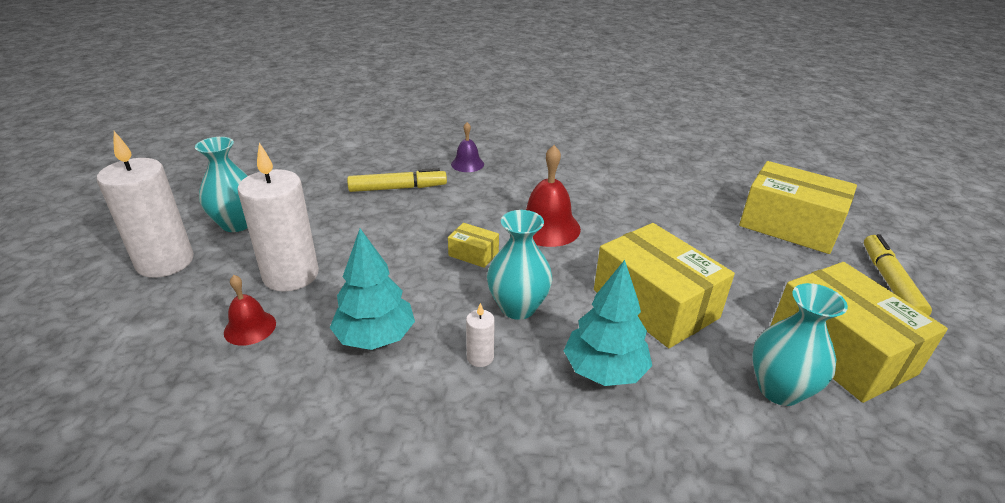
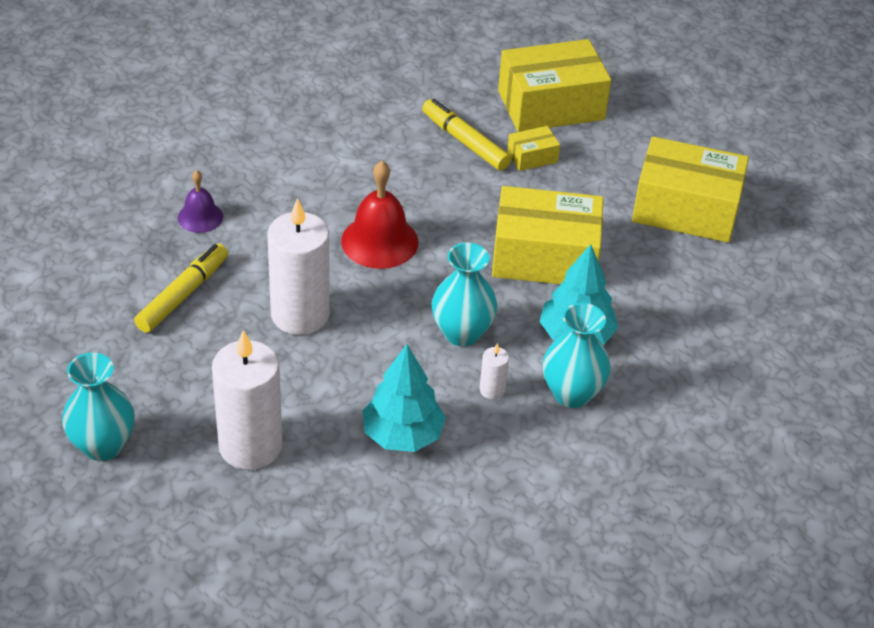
camera: 50 degrees left, 10 degrees up
(165, 262) = (116, 526): white candle -> white candle (300, 315)
(250, 327) = (301, 505): red bell -> none
(473, 254) = (361, 312): yellow box -> yellow box (532, 157)
(779, 389) = (681, 268): turquoise vase -> turquoise vase (572, 394)
(890, 282) = (663, 122): yellow marker -> yellow marker (465, 142)

